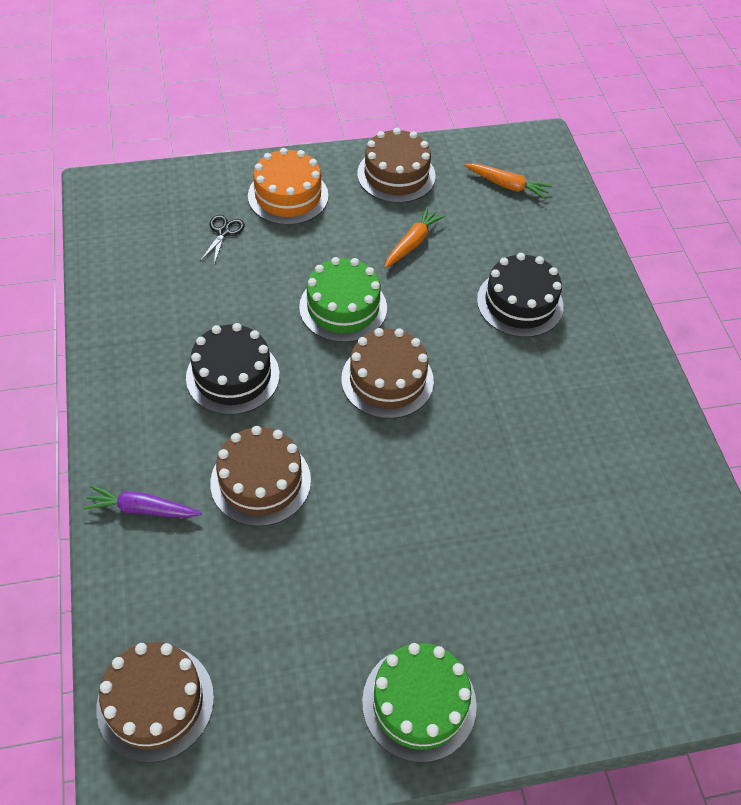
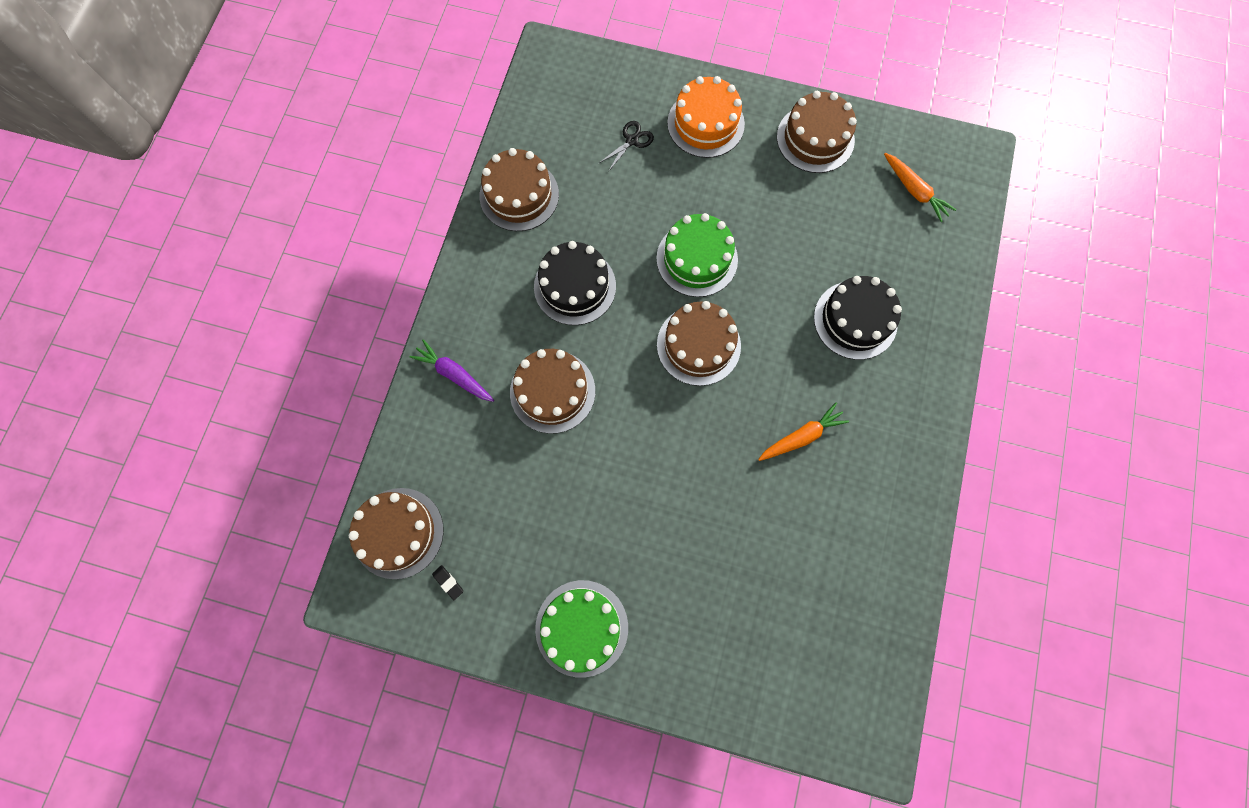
camera: 30 degrees right, 20 degrees up
(130, 316) = (519, 195): none -> brown cake
(242, 728) = (448, 582): none -> black eraser
(412, 243) = (792, 218): orange carrot -> orange carrot (801, 436)

